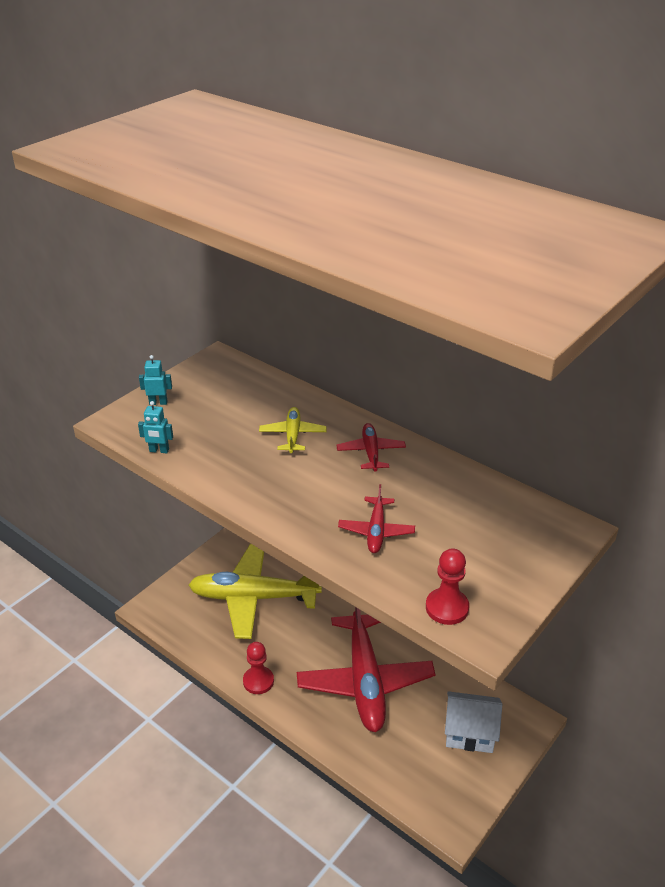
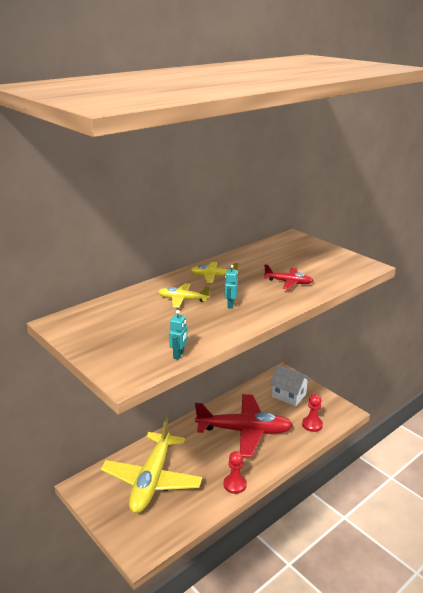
camera: 80 degrees left, 10 degrees down
(158, 403) = (108, 354): turquoise robot -> turquoise robot (230, 305)
(371, 452) = (212, 276): red plane -> yellow plane
(447, 608) = (350, 271): red pawn -> red pawn (312, 424)
(469, 733) = (289, 395): white house -> white house turned 75 degrees counterclockwise

